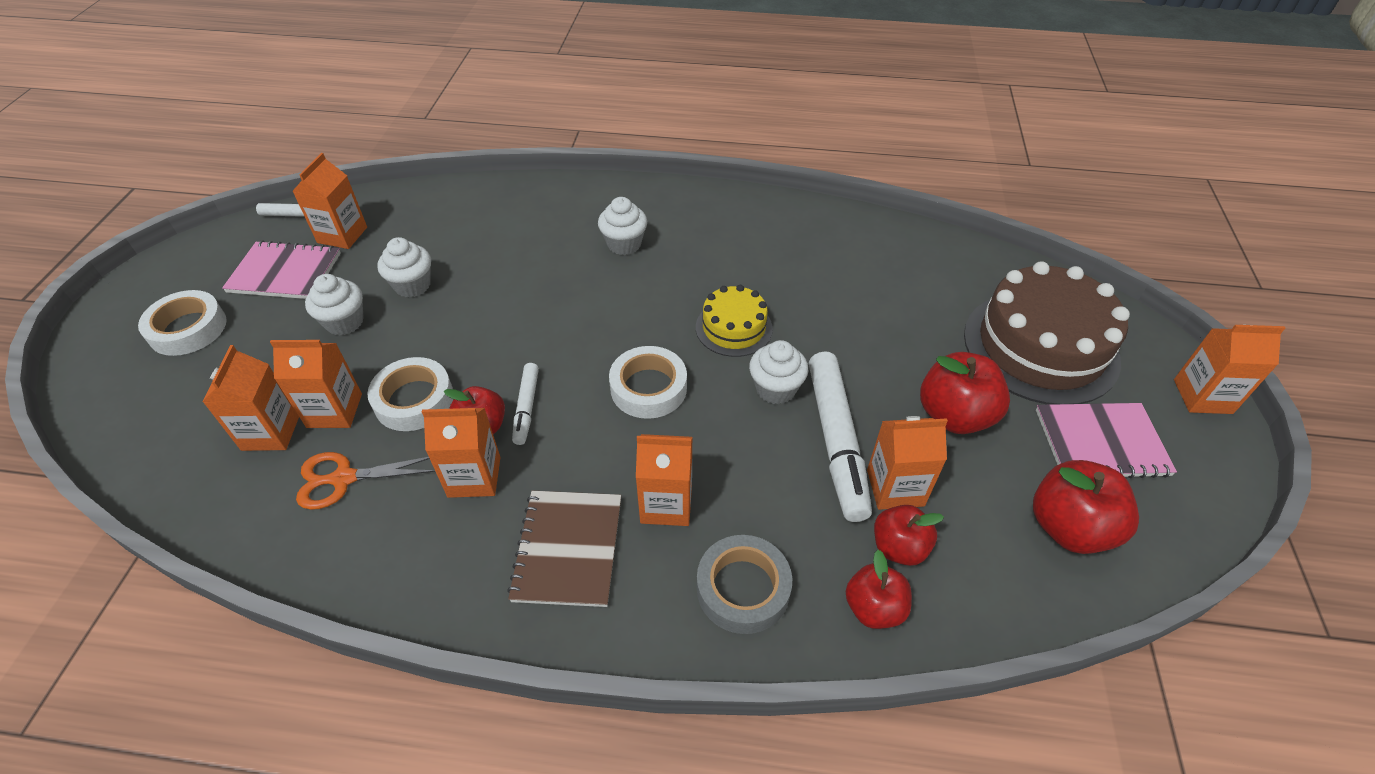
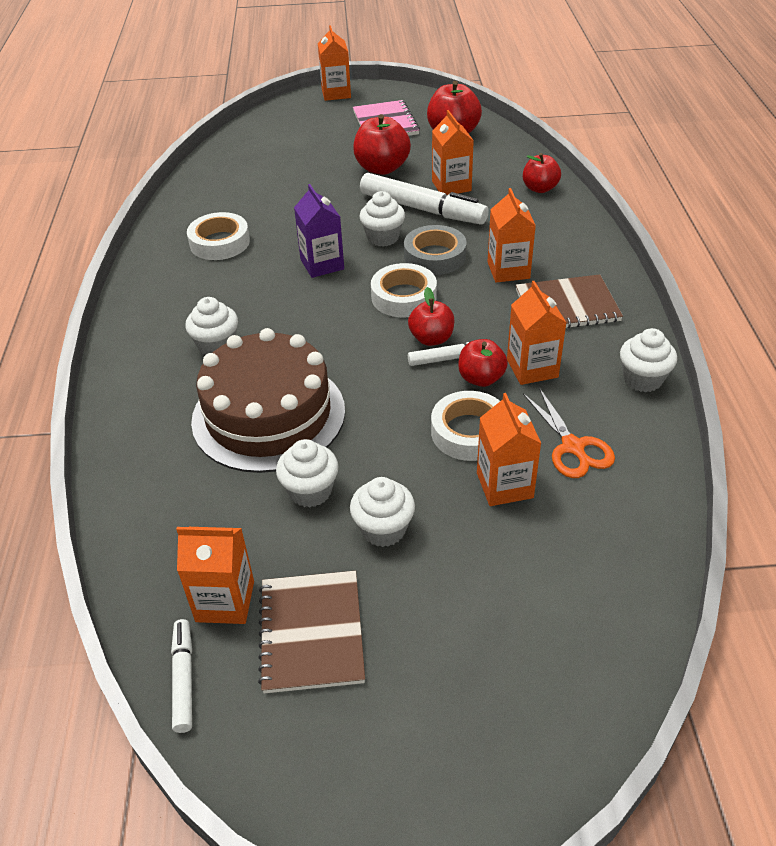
camera: 100 degrees left, 5 degrees down
(188, 329) = (439, 692): white tape -> white tape (219, 242)
(271, 432) = (550, 524): orange carton -> none
(285, 272) = (311, 632): pink notebook -> brown notebook
(398, 585) = (642, 379): none -> white cupcake
(734, 328) = (322, 264): yellow cake -> purple carton
(743, 588) = (554, 232): grey tape -> grey tape (435, 256)
(836, 441) = (422, 209): white marker -> white marker turned 45 degrees clockwise
(898, 547) = (495, 183): red apple -> red apple (431, 338)
(1040, 347) = (307, 140): brown cake -> brown cake (268, 415)

